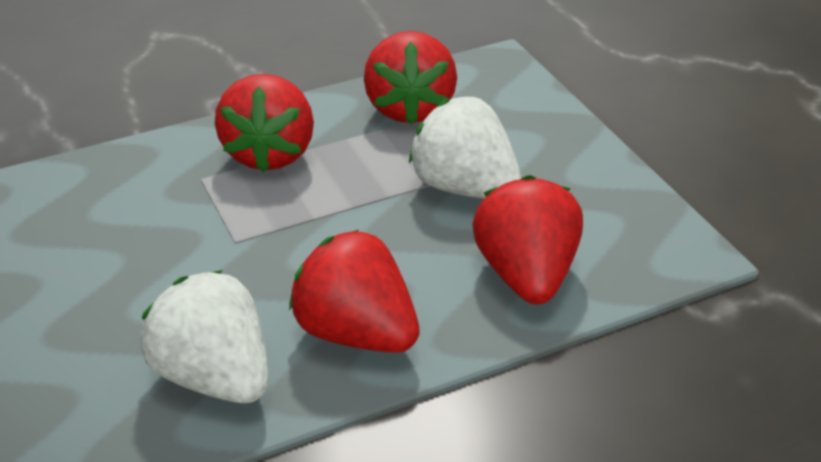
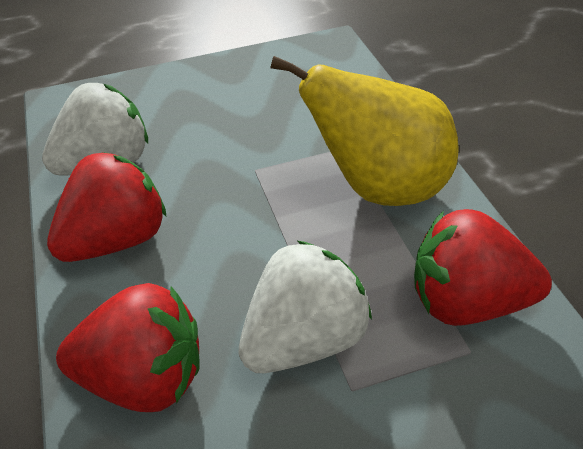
camera: 100 degrees right, 5 degrees up
(270, 153) = (380, 188): red strawberry -> yellow pear

